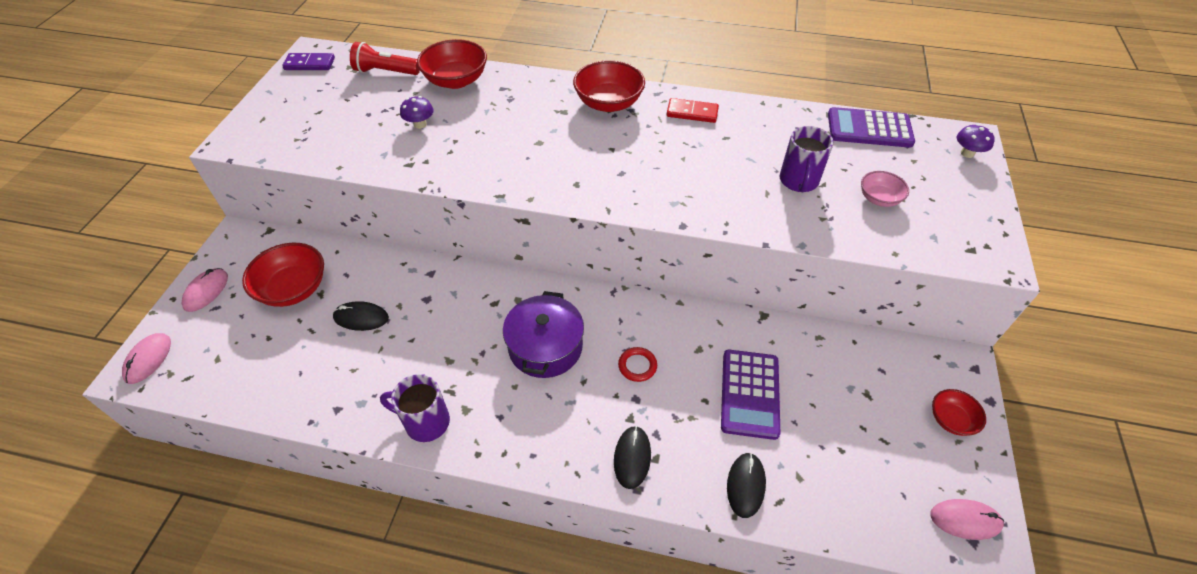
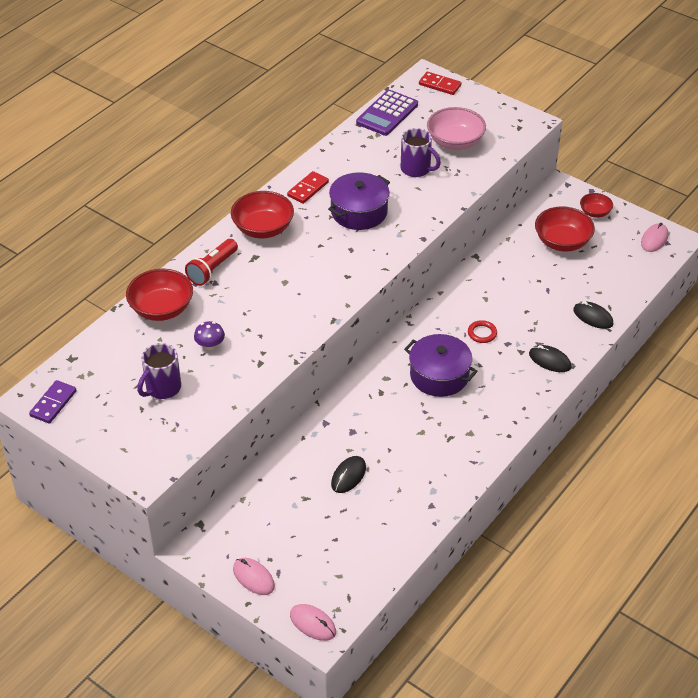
camera: 65 degrees left, 5 degrees down
(294, 289) = (288, 515): red bowl -> red bowl (562, 242)
(386, 72) = (111, 352): red flashlight -> red flashlight (212, 269)
(425, 422) = (469, 457): purple mug -> purple mug (162, 388)
(686, 160) = (359, 212): none -> purple pot
(749, 394) = (532, 289): purple calculator -> none
(879, 199) = (455, 142): pink bowl -> pink bowl, size x1.76
(967, 153) = (440, 85): purple mushroom -> red domino

